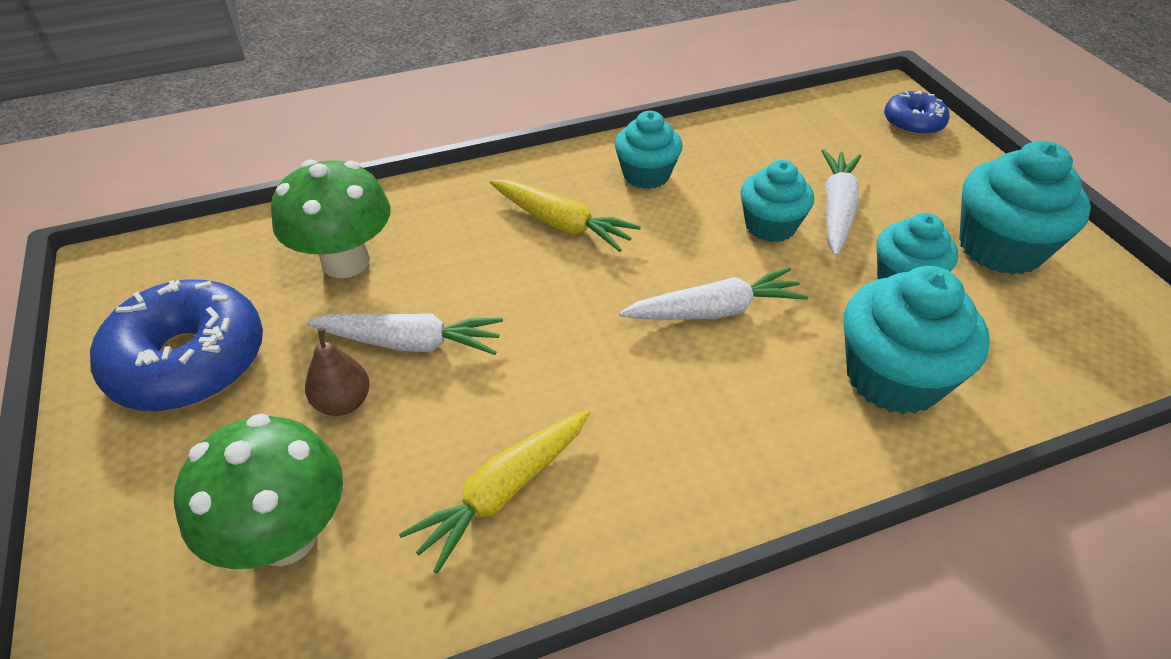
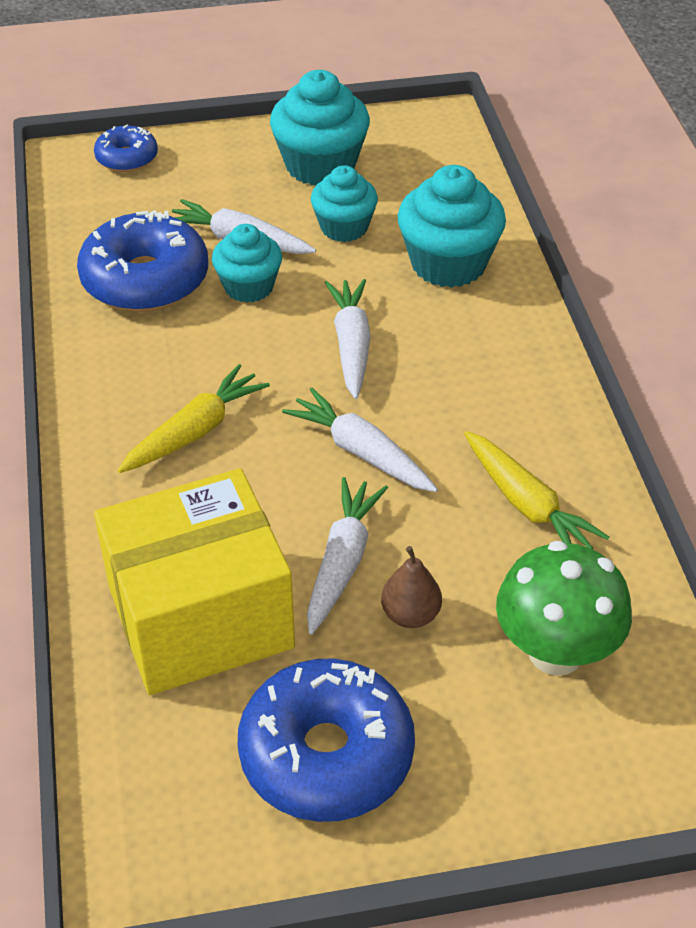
camera: 80 degrees left, 0 degrees up
(345, 262) = (200, 617): green mushroom -> yellow box
(559, 338) = (361, 452): none -> white carrot
(646, 175) = (136, 355): turquoise cupcake -> none
(747, 163) = (145, 280): none -> blue donut

